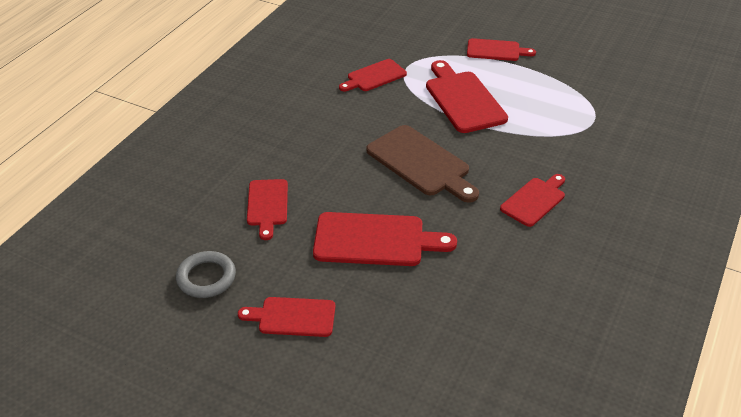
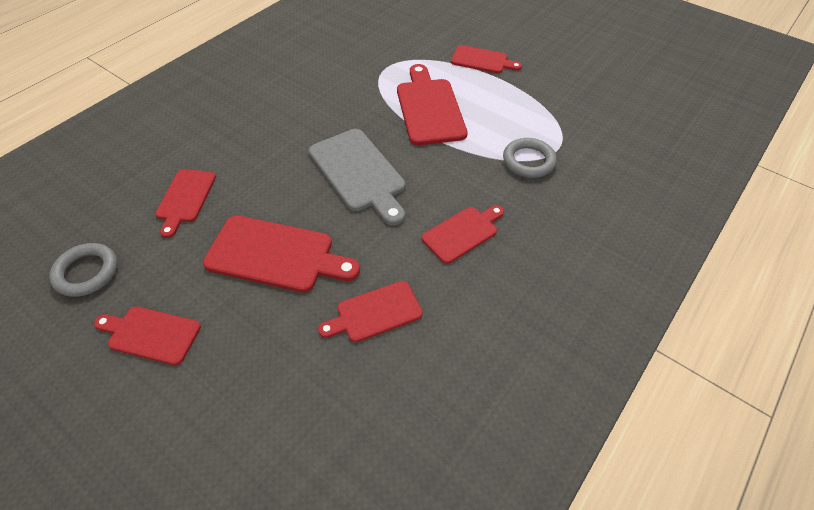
camera: 10 degrees right, 10 degrees up
(374, 76) = (350, 73): red cutting board -> red cutting board (375, 313)
(421, 163) = (359, 173): brown cutting board -> grey cutting board
(571, 134) = (528, 161): none -> grey ring

